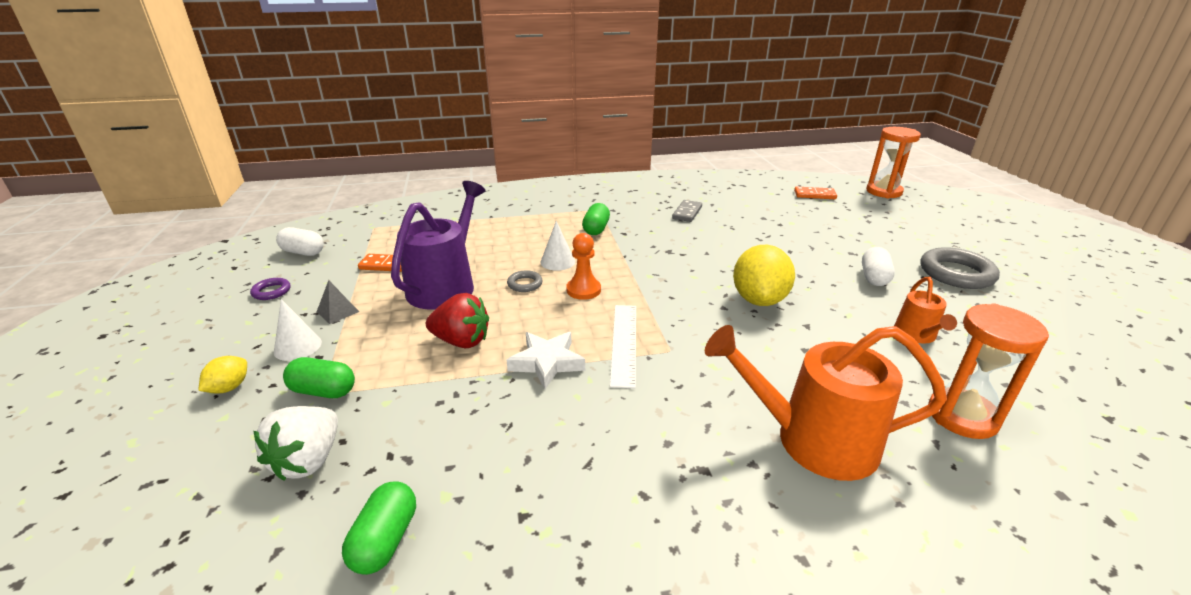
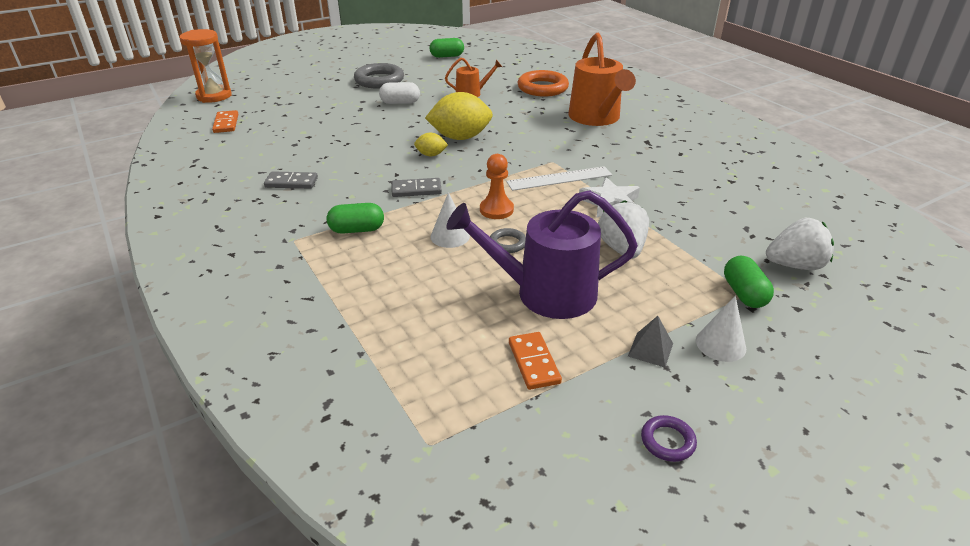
camera: 110 degrees left, 5 degrees up
(229, 387) = (802, 353): yellow lemon -> yellow lemon (431, 155)
(303, 252) = (556, 485): white capsule -> none
(385, 540) = (794, 214): green capsule -> green capsule (447, 56)
(461, 341) = (622, 249): red strawberry -> white strawberry
(645, 258) = (416, 190): none -> grey domino
(962, 416) = (542, 88): orange hourglass -> orange ring

